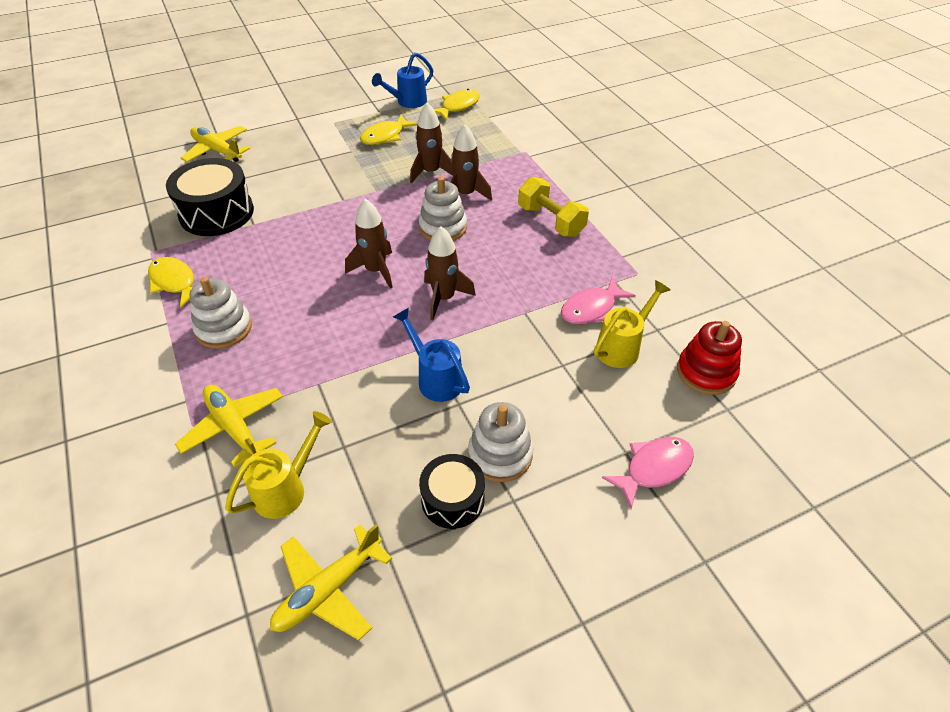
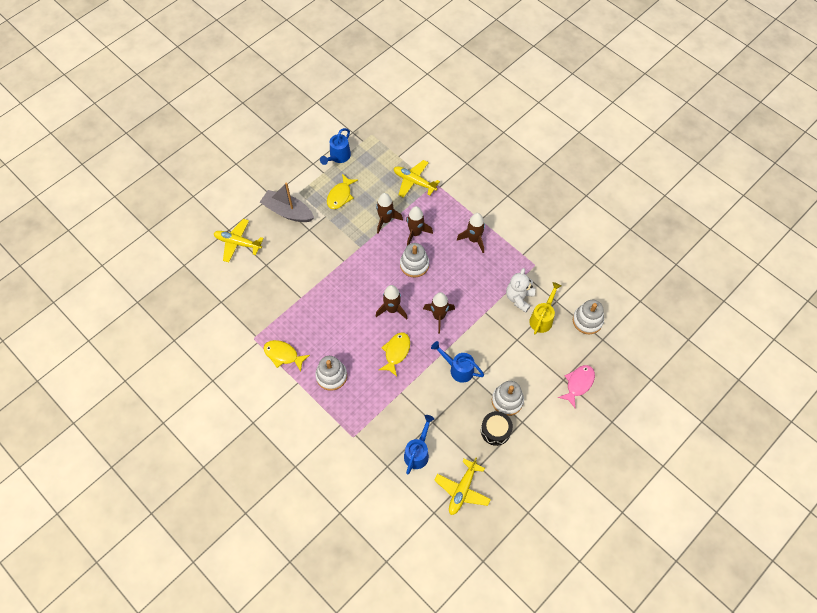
camera: 20 degrees left, 15 degrees up
(216, 213) = (273, 296): black drum -> none
(234, 428) = (374, 430): yellow plane -> yellow plane (414, 182)
(286, 489) = (418, 452): yellow watering can -> blue watering can
(305, 136) = (287, 212): none -> grey boat
(458, 106) = (374, 152): yellow fish -> yellow fish (396, 352)
(551, 221) = (474, 239): yellow dumbbell -> brown rocket
(591, 309) = (519, 298): pink fish -> white teddy bear
(706, 372) = (587, 320): red stacking toy -> white stacking toy

